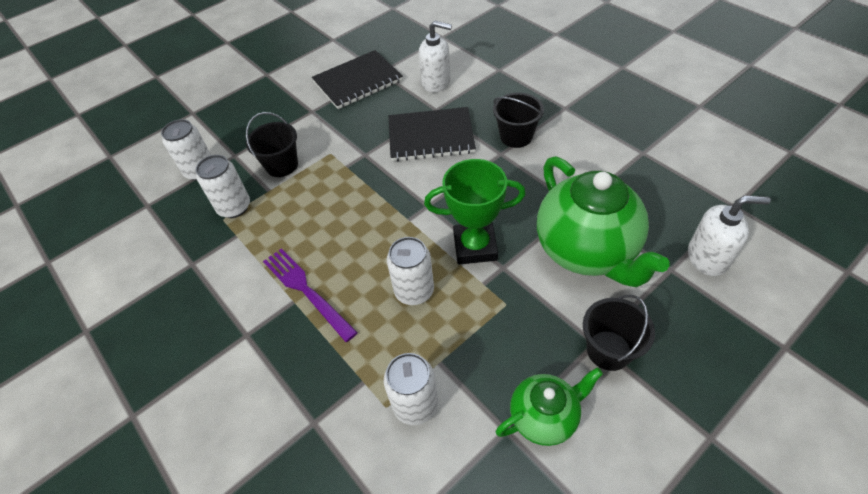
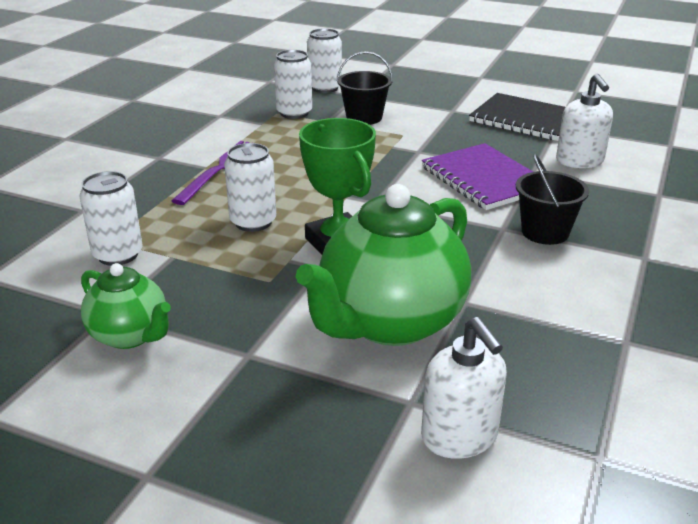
camera: 60 degrees right, 20 degrees down
(431, 136) = (484, 179): black notebook -> purple notebook
(608, 350) = (242, 367): black bucket -> none

